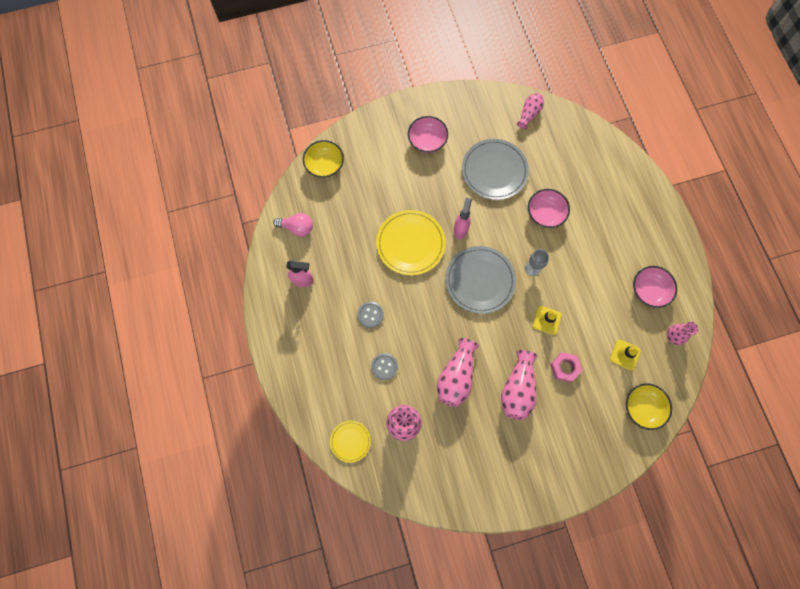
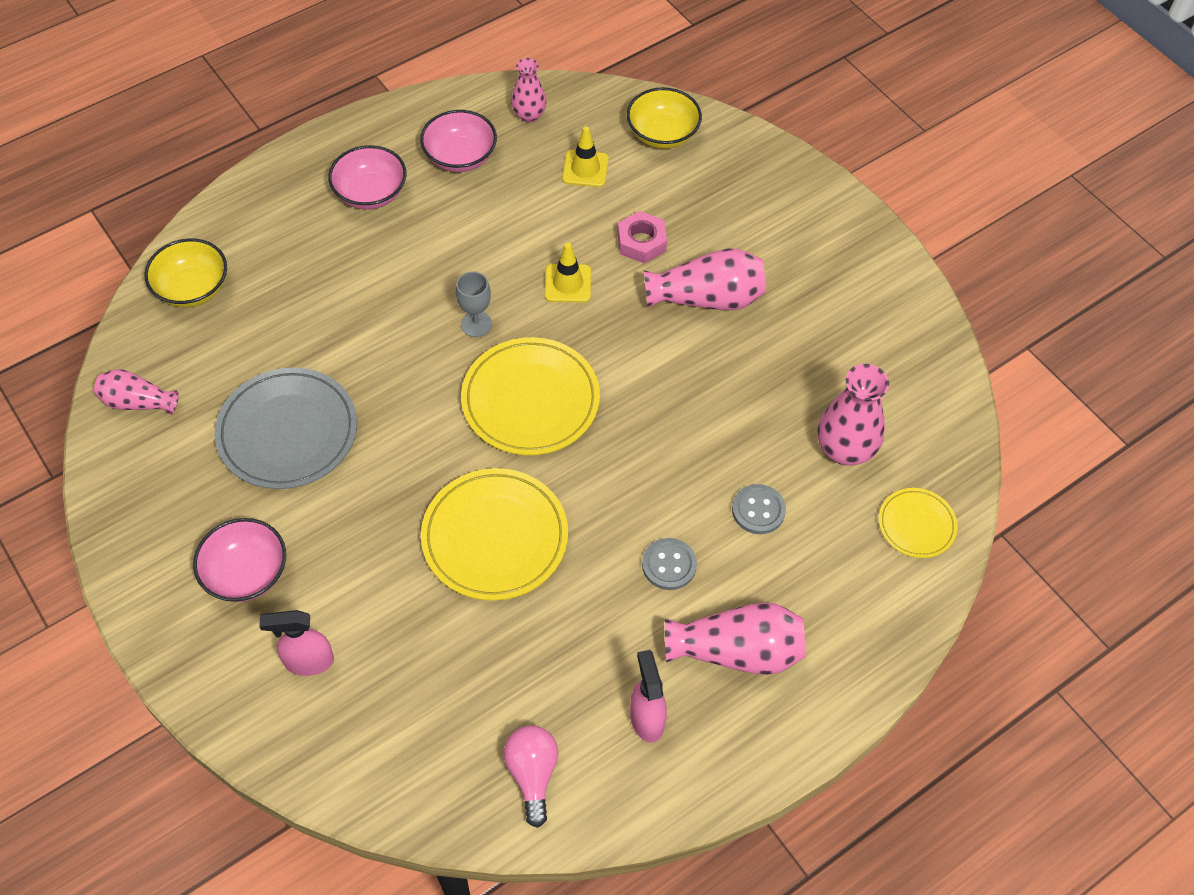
camera: 110 degrees left, 15 degrees down
(325, 165) = (360, 768): yellow bowl -> yellow bowl (192, 288)
(456, 377) = (726, 391): pink vase -> pink vase (737, 651)
(460, 229) = (434, 458): pink spray bottle -> pink spray bottle (308, 661)
(480, 280) = (530, 400): grey plate -> yellow plate
(545, 214) = (359, 328): pink bowl -> pink bowl (370, 193)

